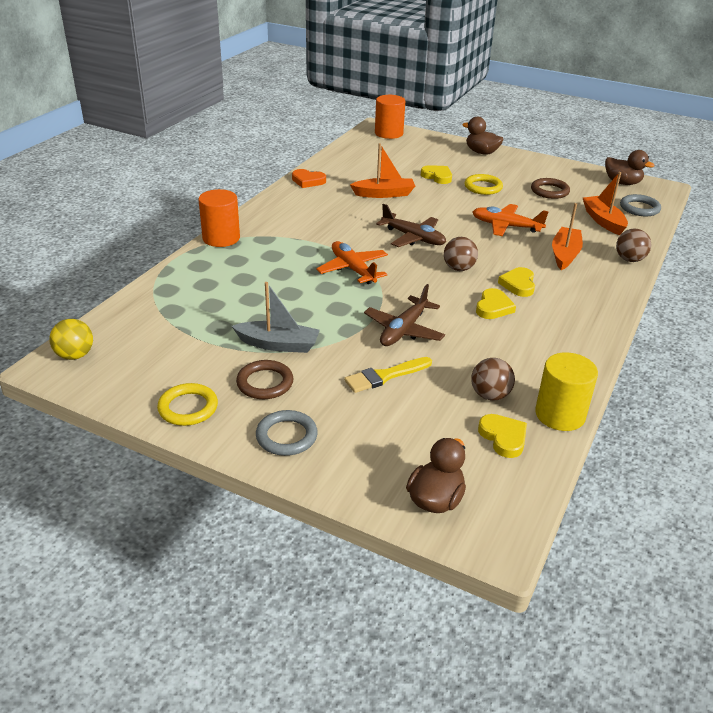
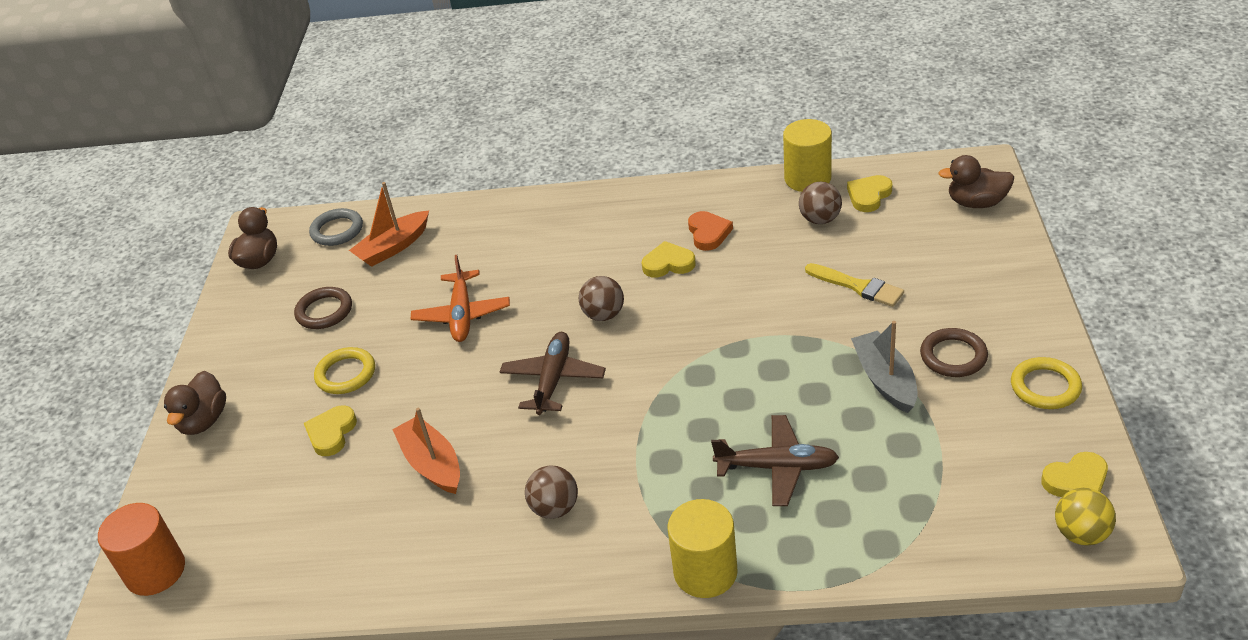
camera: 110 degrees left, 5 degrees up
(221, 238) = (705, 572): orange cylinder -> yellow cylinder
(286, 436) = (1004, 305): grey ring -> none
(308, 181) = (436, 578): orange heart -> orange heart (708, 233)
(353, 269) = (678, 397): orange plane -> none
(403, 330) = (769, 305): brown plane -> brown plane (777, 467)
(518, 284) = (604, 262): yellow heart -> yellow heart (1076, 481)
(565, 254) = (506, 251): orange boat -> none
(629, 259) = (484, 208): brown ball -> brown ball (555, 508)

